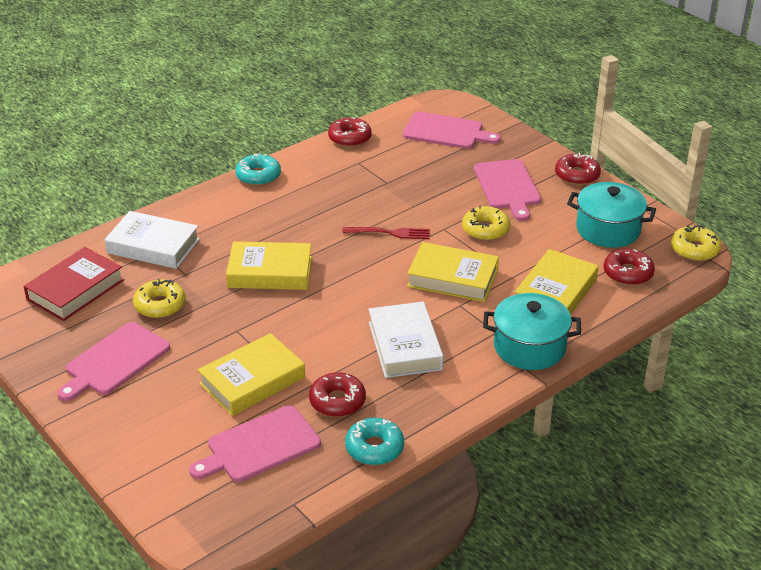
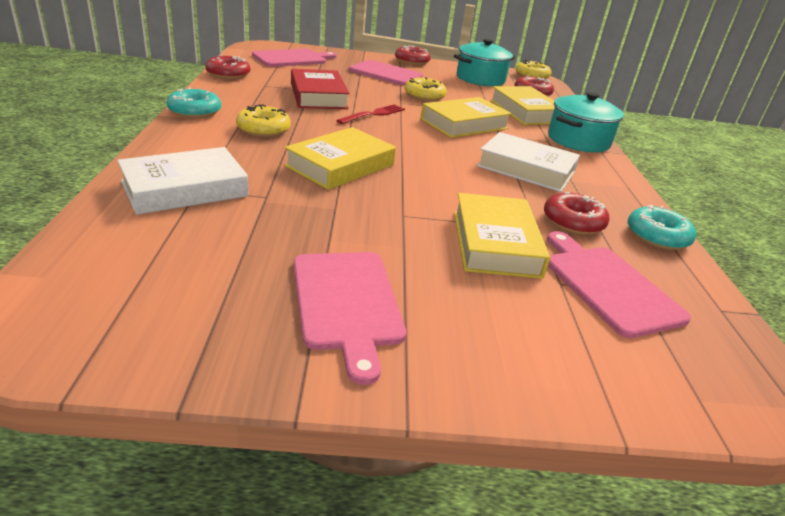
camera: 55 degrees left, 5 degrees down
(75, 290) = (159, 263): red book -> red book (318, 96)
(160, 305) = (292, 230): yellow donut -> yellow donut (263, 129)
(259, 446) = (608, 286): pink cutting board -> pink cutting board turned 150 degrees clockwise

